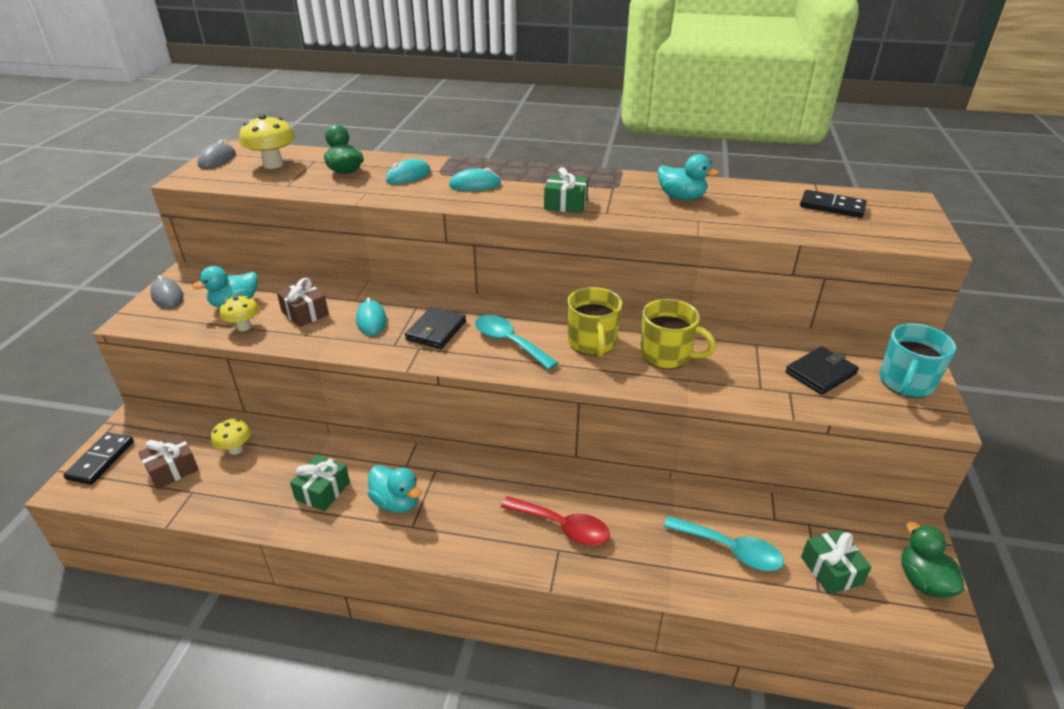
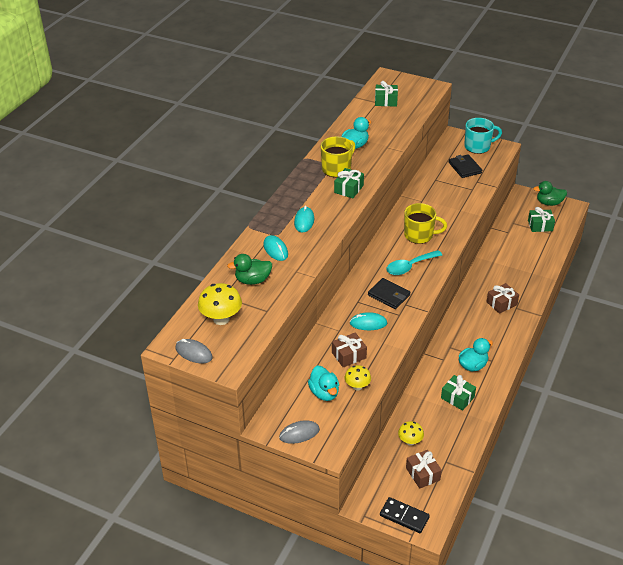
camera: 75 degrees left, 5 degrees up
(563, 527) = (501, 303): red spoon -> brown gift
(667, 355) = (438, 211): yellow mug -> yellow mug (337, 169)
(730, 550) = (524, 251): turquoise spoon -> none
(832, 207) = (386, 101): black domino -> green gift
(905, 383) = (478, 146): turquoise mug -> turquoise mug turned 60 degrees counterclockwise

